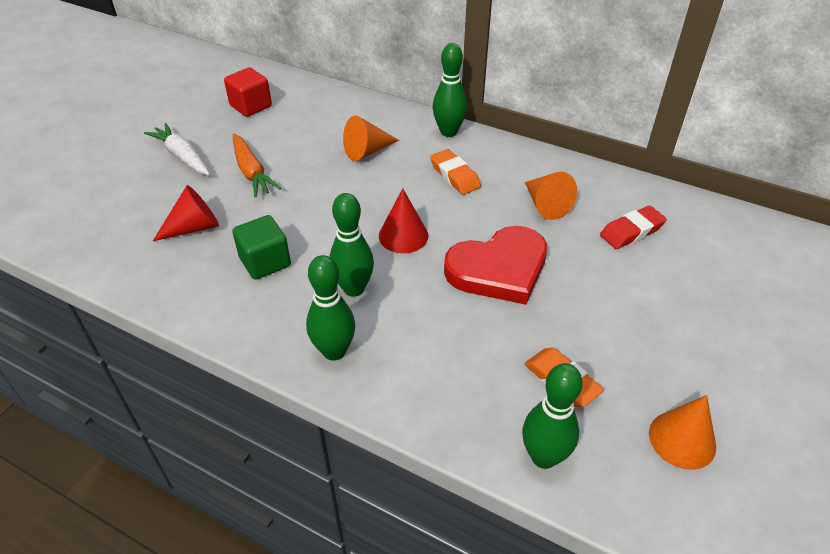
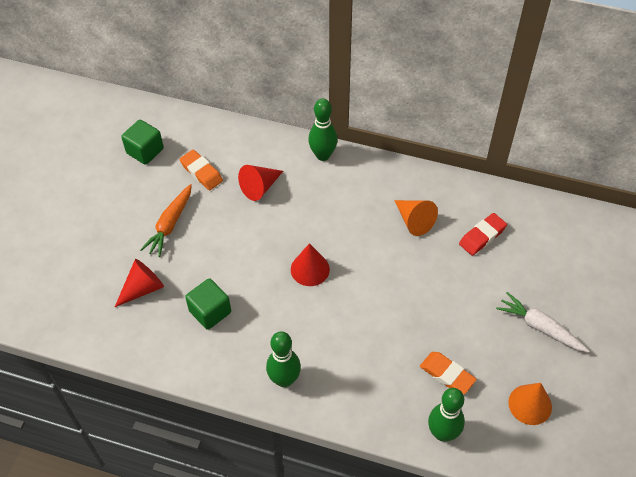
camera: 10 degrees left, 10 degrees up
(182, 156) = (106, 217): white carrot -> white carrot (540, 327)
(251, 106) = (145, 151): red cube -> green cube
(251, 172) = (170, 224): orange carrot -> orange carrot turned 60 degrees clockwise
(354, 288) = (284, 324): green bowling pin -> none
(367, 151) = (260, 187): orange cone -> red cone
(454, 176) = (337, 202): orange eraser -> orange eraser (201, 172)
(499, 269) = (388, 288): red heart -> none

